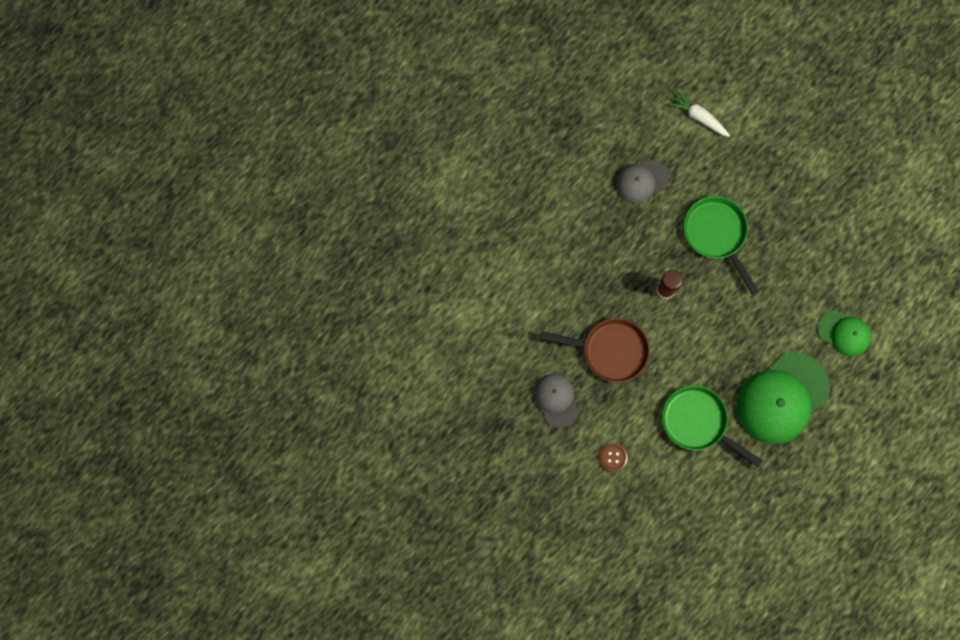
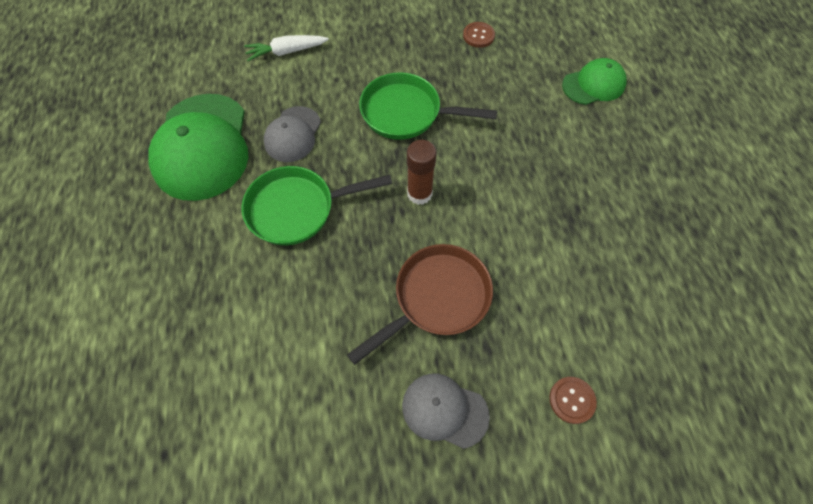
camera: 50 degrees left, 15 degrees down
(698, 422) = (594, 271): green pan -> green pan (297, 209)
(782, 398) = (624, 175): green cap -> green cap (202, 147)
(823, 227) = (478, 36): none -> brown button

